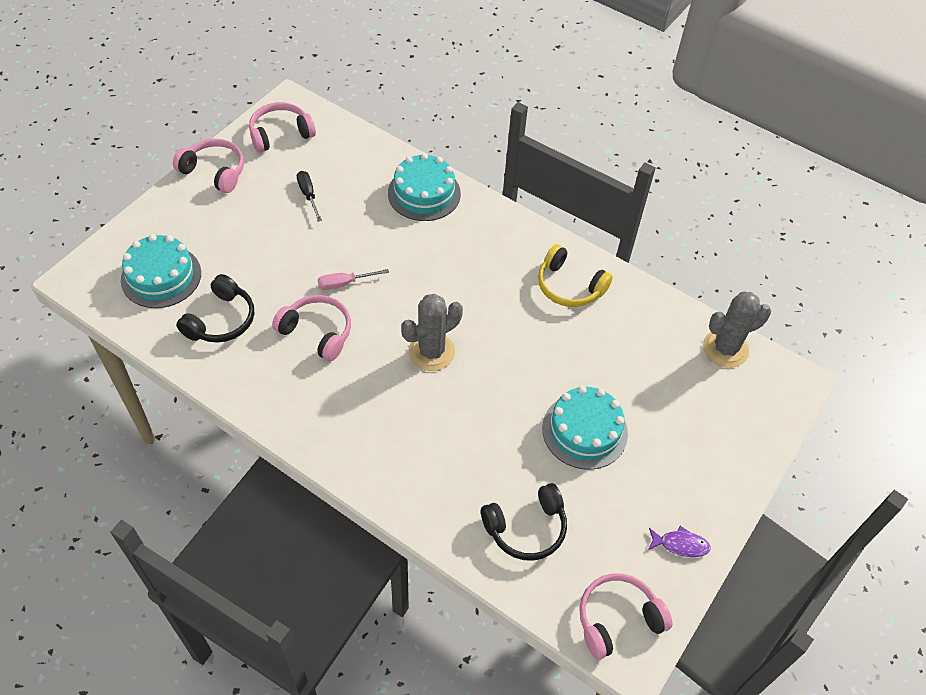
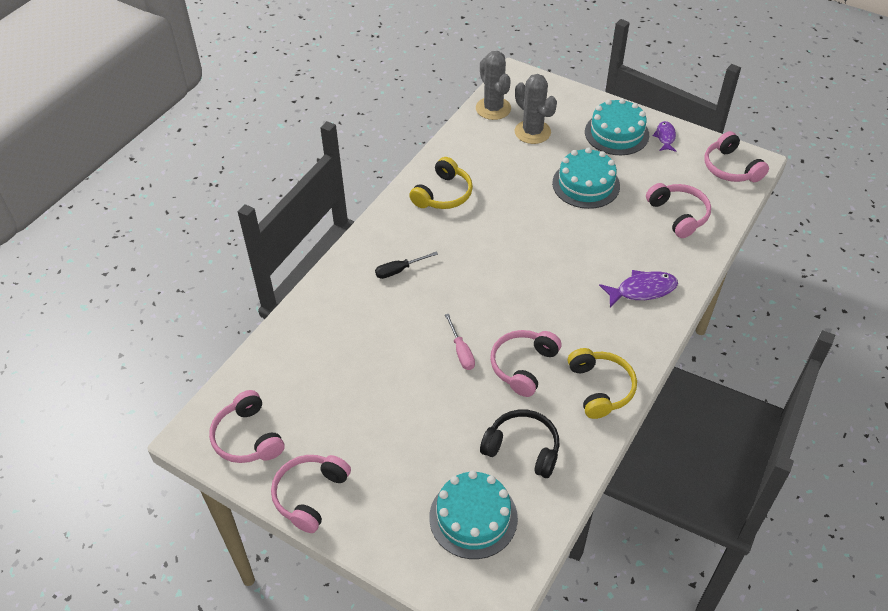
camera: 90 degrees left, 5 degrees down
(276, 395) = (600, 388): none -> yellow headphones
(308, 195) = (344, 397): black screwdriver -> black screwdriver (399, 270)
(404, 461) = (642, 290): none -> purple fish
(424, 193) = (337, 300): turquoise cake -> turquoise cake (616, 133)
(431, 352) = (529, 280): grey cactus -> grey cactus (532, 132)
(526, 528) = (678, 215): black headphones -> pink headphones

